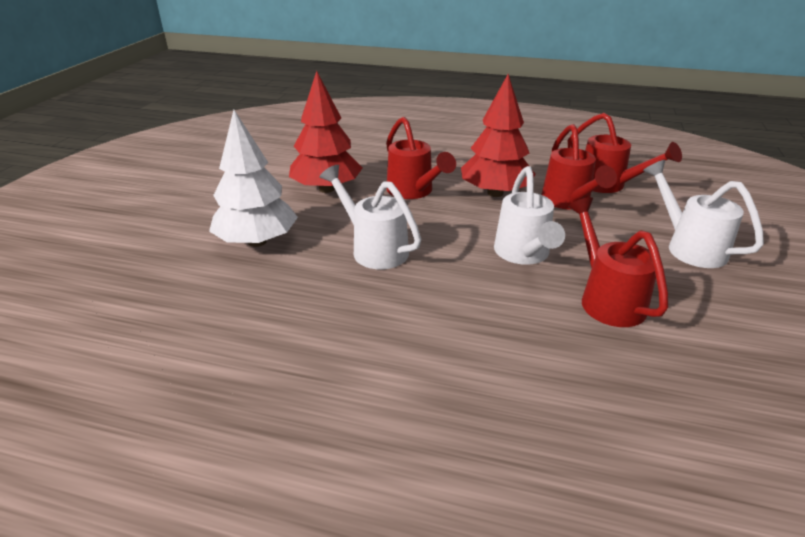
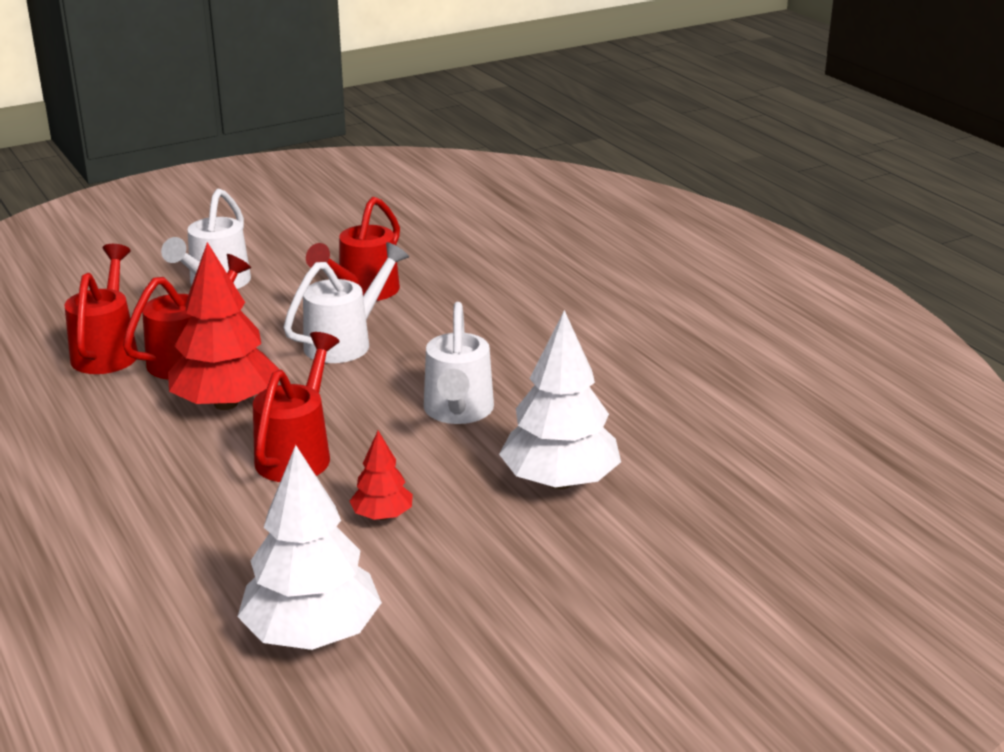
camera: 135 degrees left, 5 degrees down
(289, 151) = (312, 634): none -> white tree
(327, 189) = (382, 516): red tree -> red tree, size x0.51

